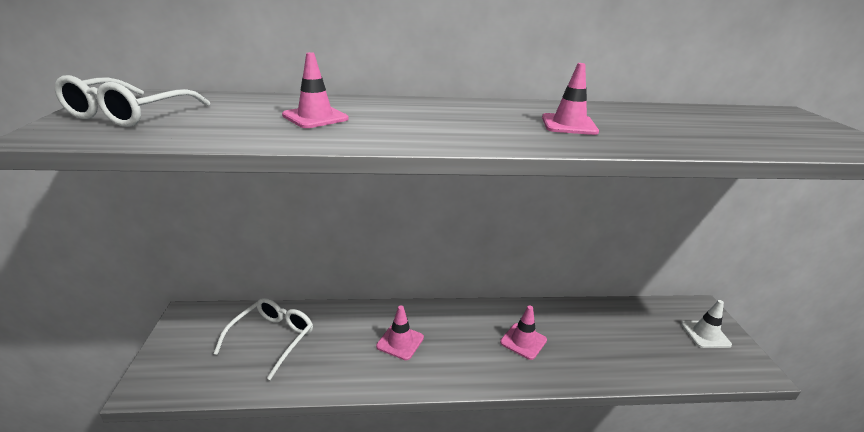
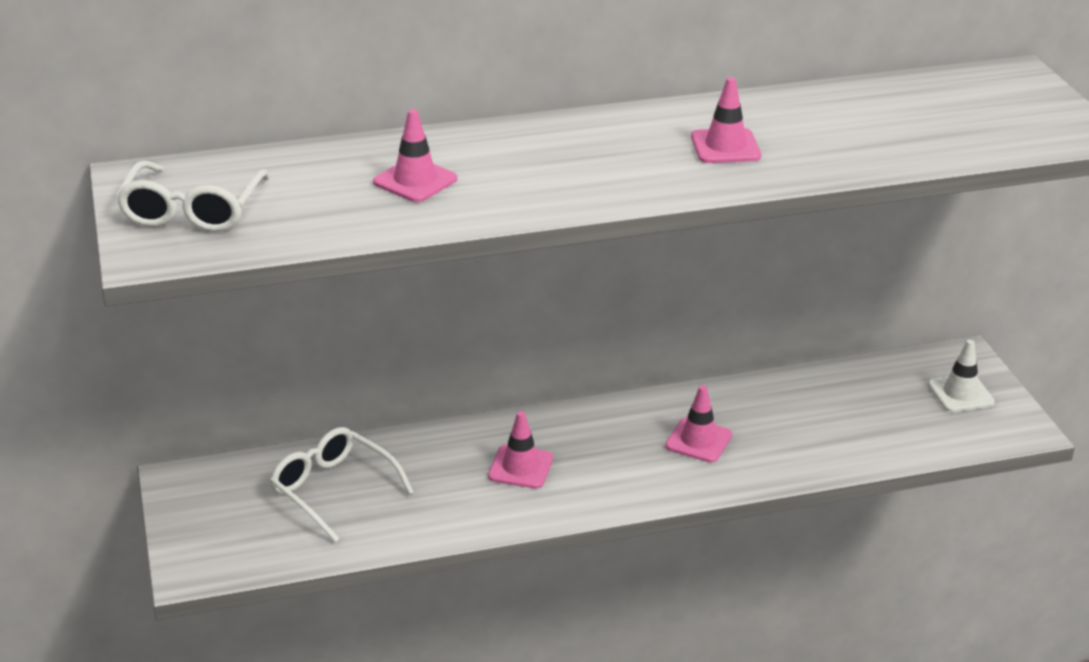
camera: 10 degrees left, 5 degrees up
(273, 338) = (332, 489): white glasses -> white glasses turned 60 degrees counterclockwise

